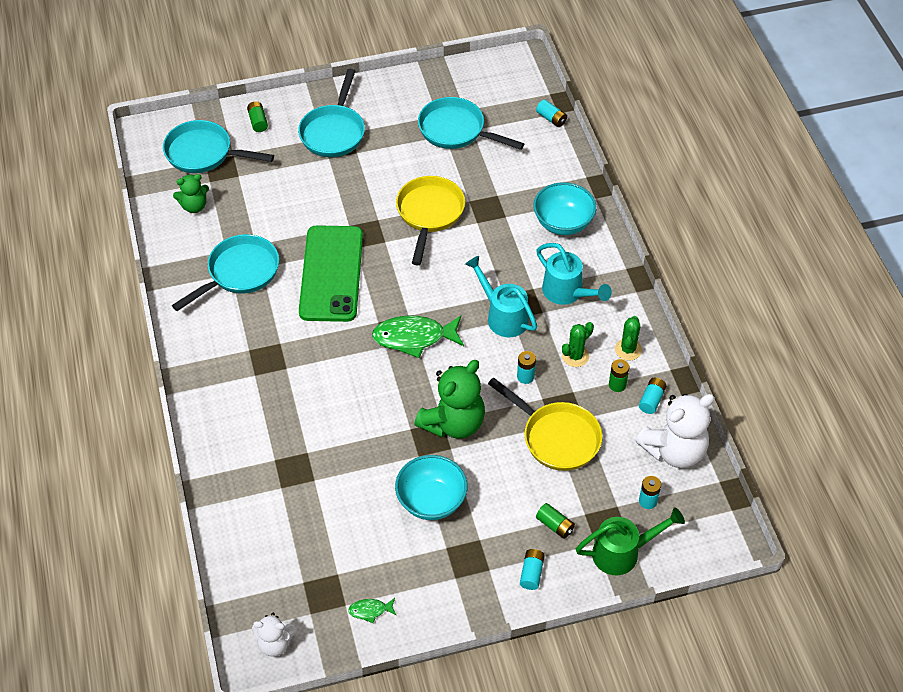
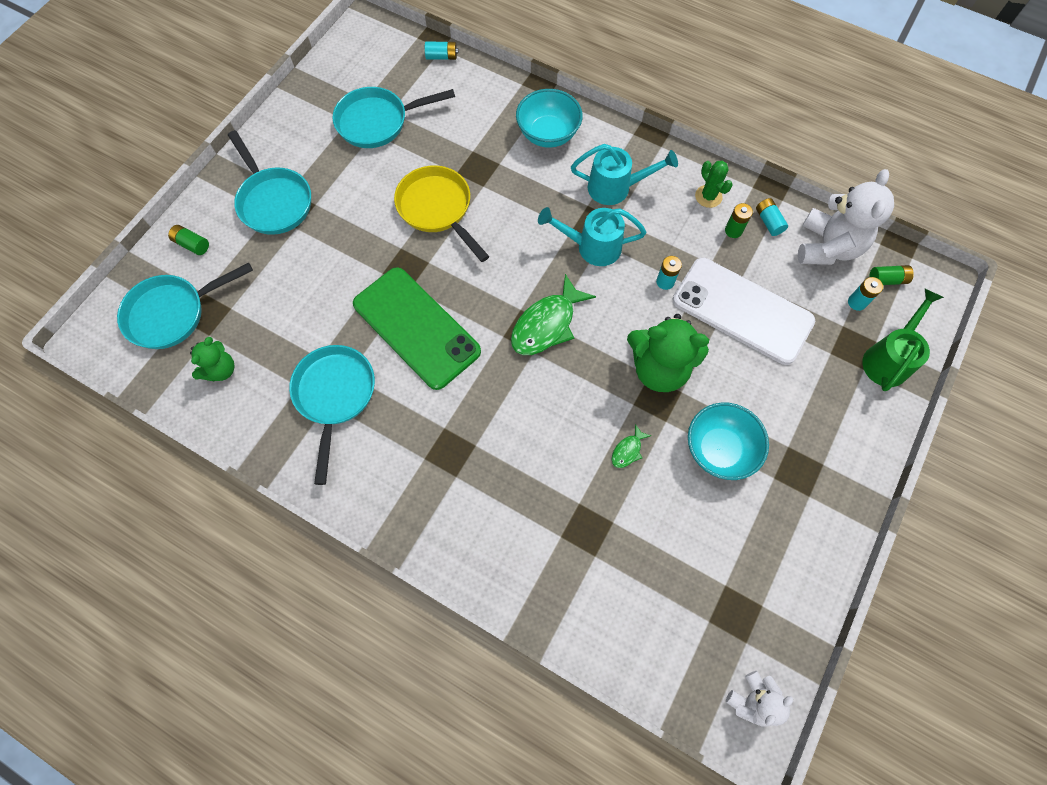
camera: 45 degrees left, 15 degrees up
(370, 610) = (785, 590): green fish -> green fish (628, 450)
(453, 423) = (659, 368): green teddy bear -> green teddy bear turned 105 degrees clockwise
(531, 573) = (853, 437): turquoise battery -> none
(555, 525) = (823, 382): green battery -> green battery (887, 280)
(556, 437) = (742, 310): yellow pan -> white phone
(575, 356) = (680, 233): green cactus -> none

